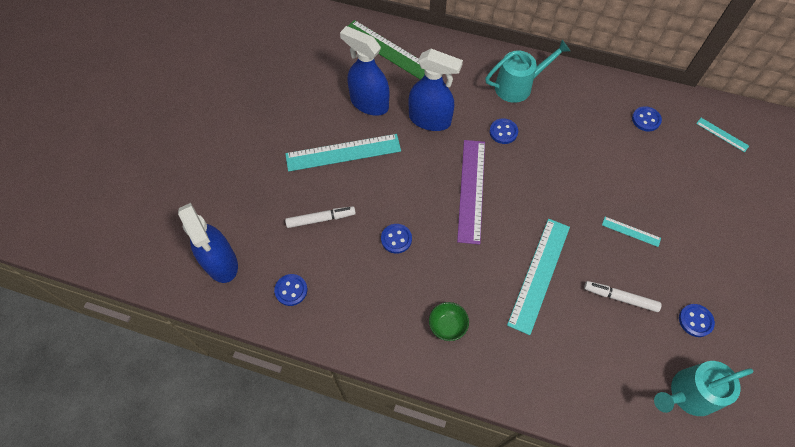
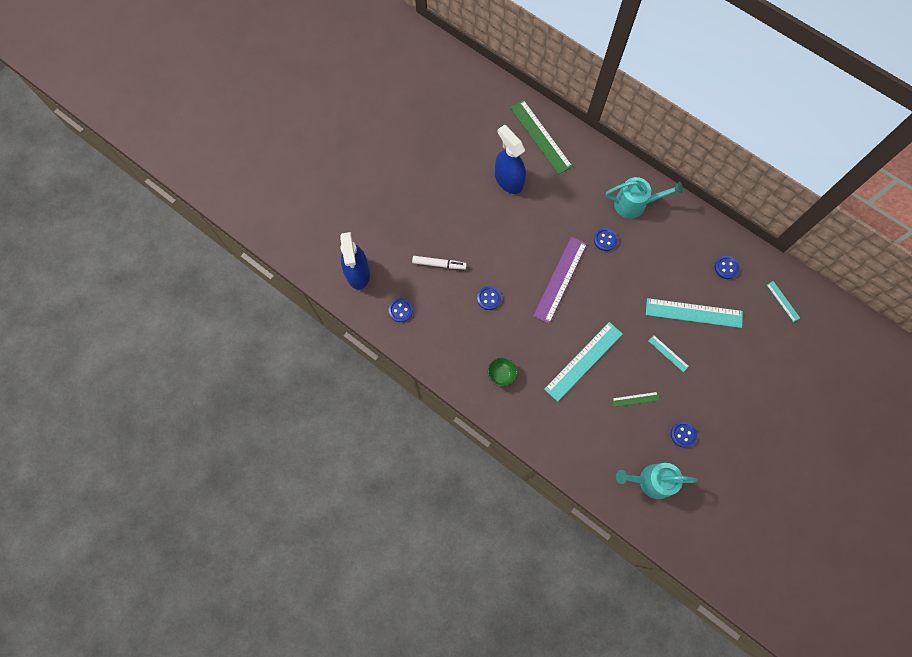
camera: 20 degrees right, 10 degrees up
(343, 152) = (474, 216): turquoise ruler -> turquoise ruler (694, 313)
(430, 120) = (551, 210): blue spray bottle -> none
(620, 298) = (635, 399): white marker -> green ruler

